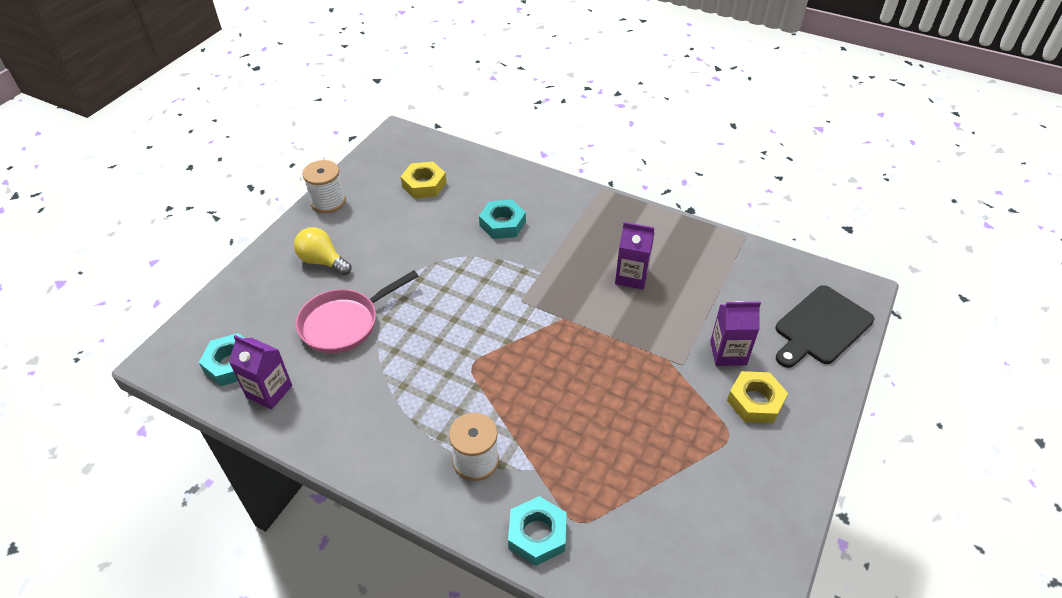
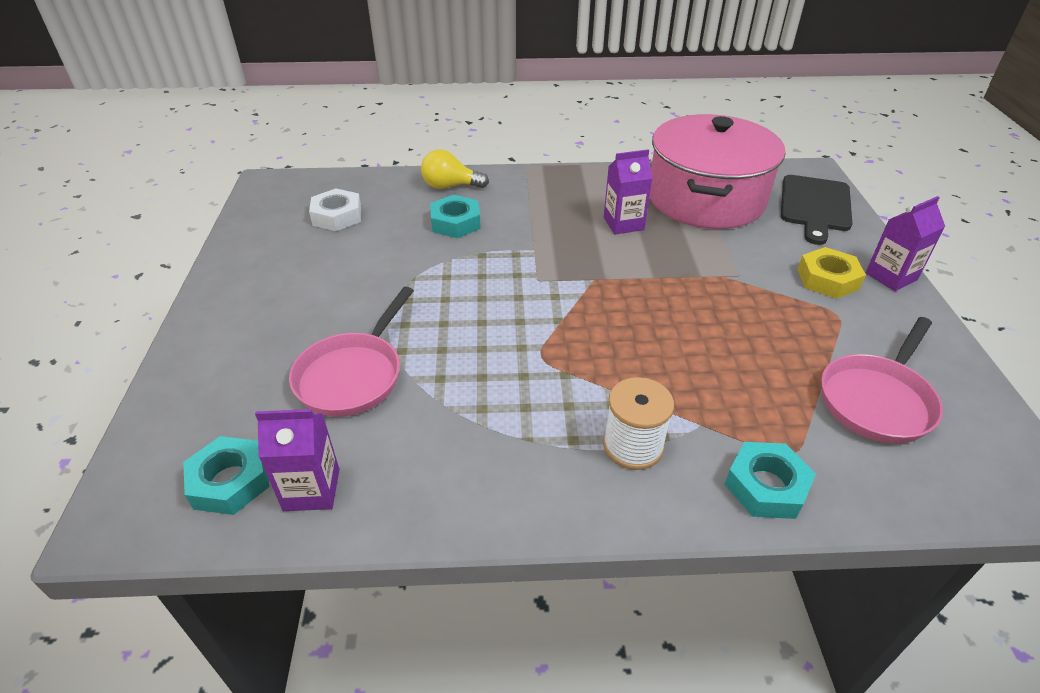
camera: 30 degrees left, 5 degrees down
(322, 261) = (271, 324): yellow light bulb -> yellow light bulb (450, 186)
(328, 201) = (230, 265): white spool -> none
(424, 184) = (337, 216): yellow nut -> white nut
(685, 518) = (877, 400): none -> pink pan
(726, 280) = (706, 199): none -> pink pot
(728, 353) = (766, 251): purple carton -> purple carton (891, 276)

